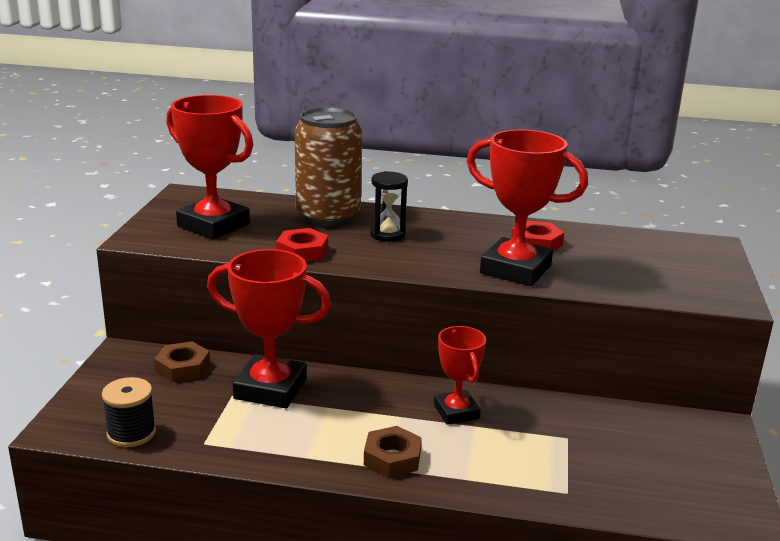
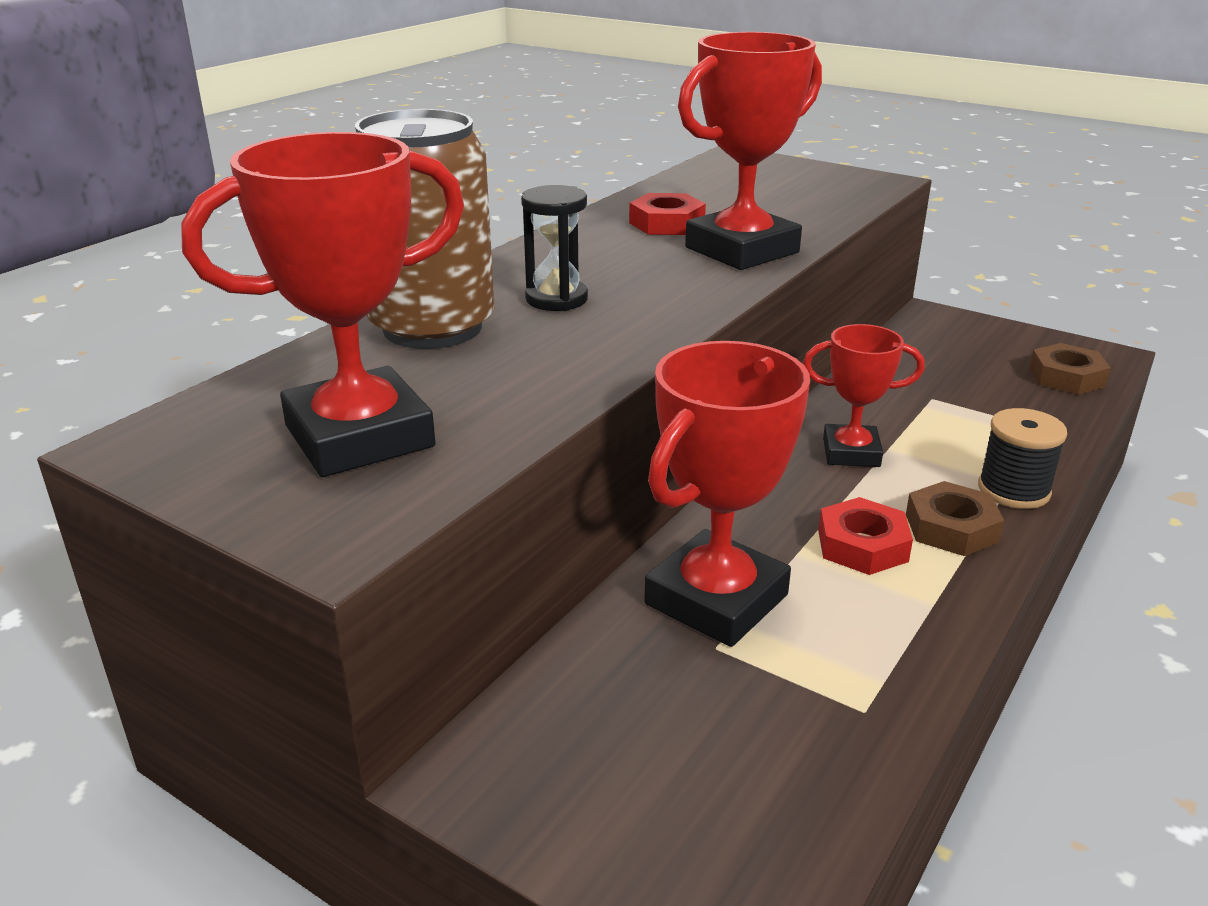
camera: 65 degrees left, 5 degrees up
(131, 433) = (803, 807): black spool -> black spool (1013, 490)
(183, 367) = (584, 693): brown nut -> brown nut (1066, 377)
(302, 251) = (567, 372): red nut -> red nut (862, 545)

